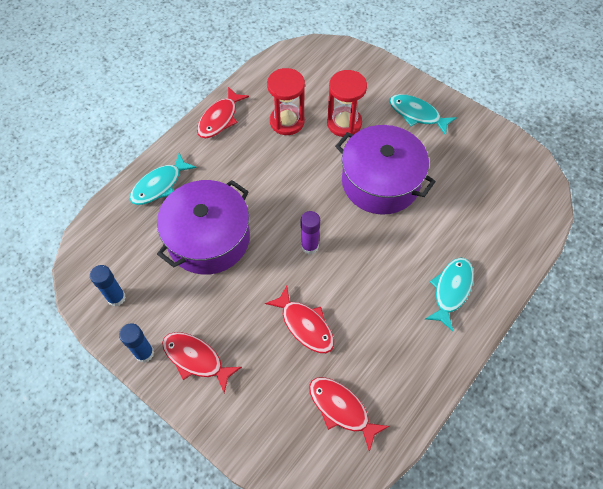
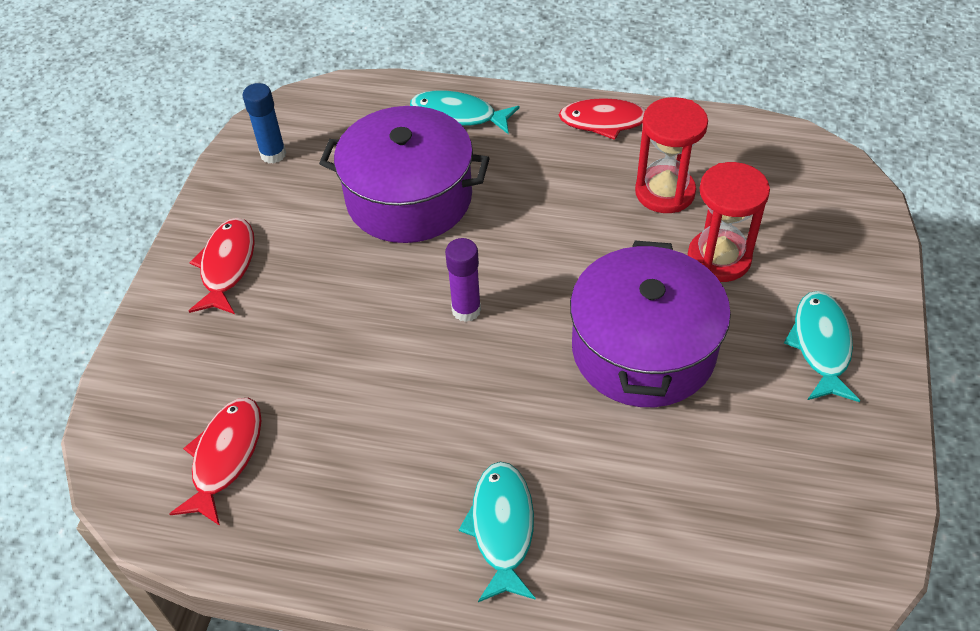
camera: 65 degrees right, 10 degrees down
(144, 353) = (212, 214): blue glue stick -> none
(305, 325) = (335, 359): red fish -> none
(451, 290) = (502, 528): turquoise fish -> turquoise fish turned 90 degrees counterclockwise

